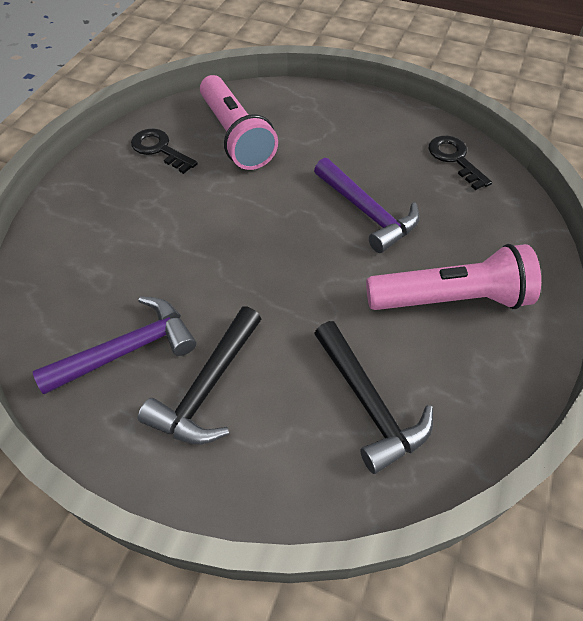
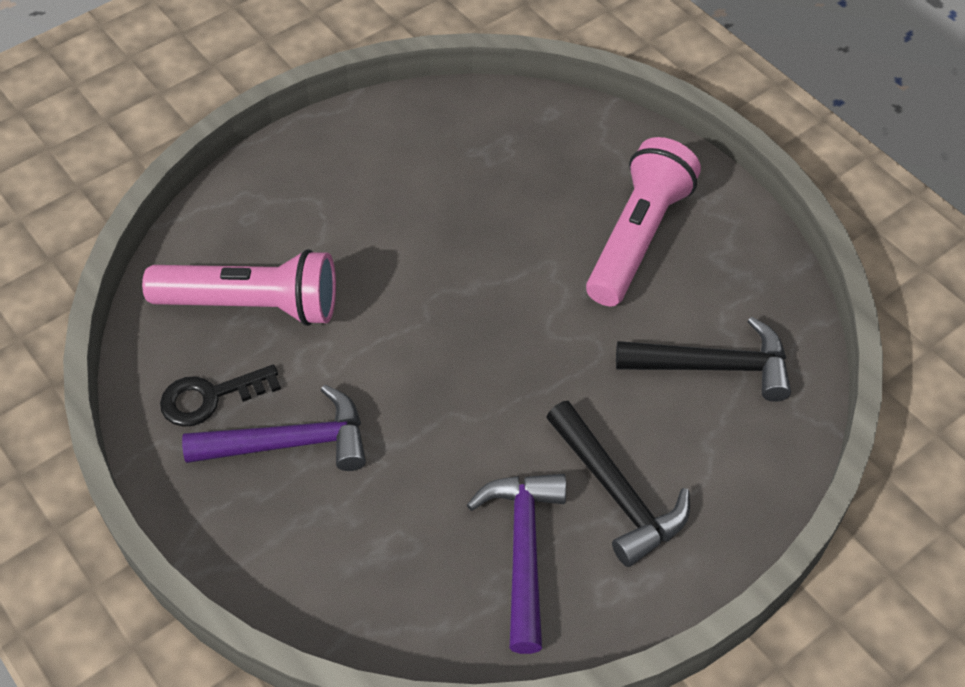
camera: 60 degrees left, 0 degrees up
(367, 212) = (478, 241): purple hammer -> purple hammer (290, 443)
(454, 159) = (456, 122): black key -> none

